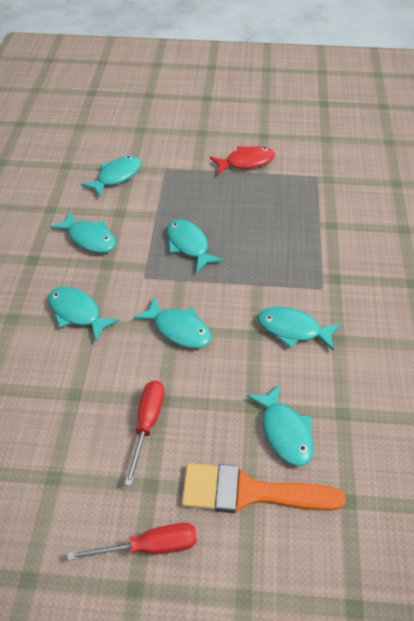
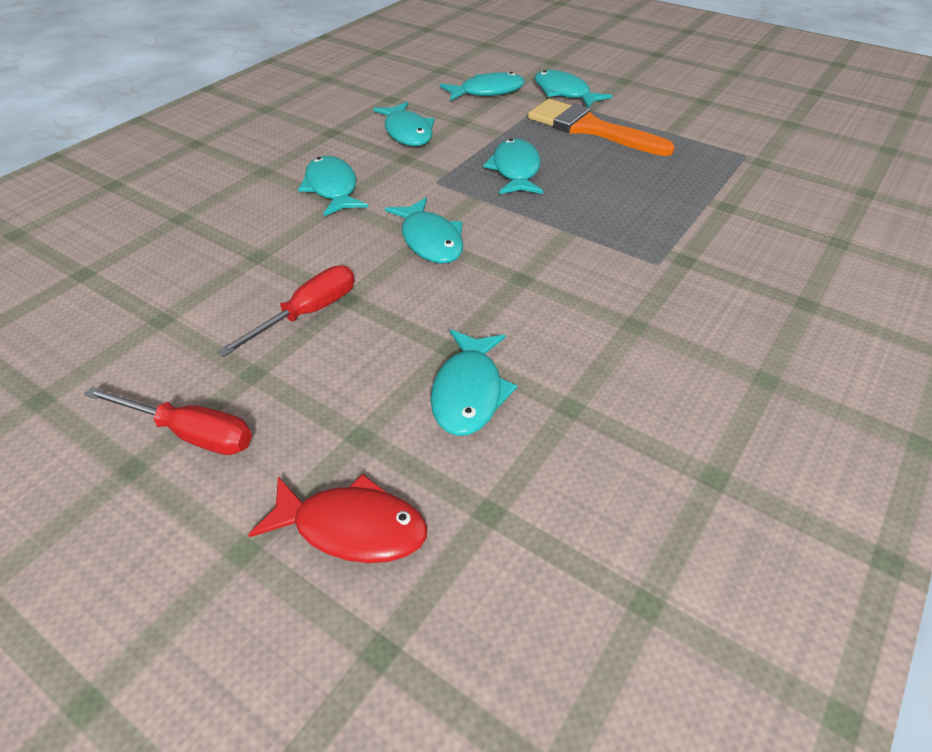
camera: 30 degrees right, 5 degrees down
(246, 162) = (658, 118): red fish -> red fish (352, 528)
(249, 492) = (361, 436): orange brush -> orange brush (589, 128)
(293, 329) = (577, 291): turquoise fish -> turquoise fish (564, 93)

